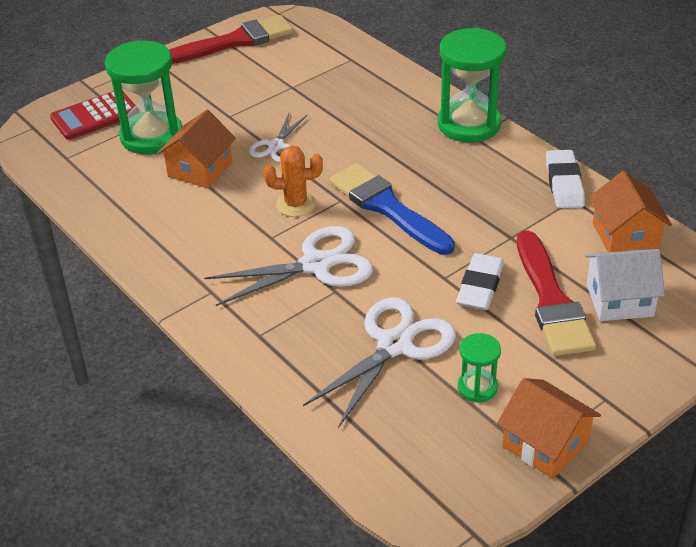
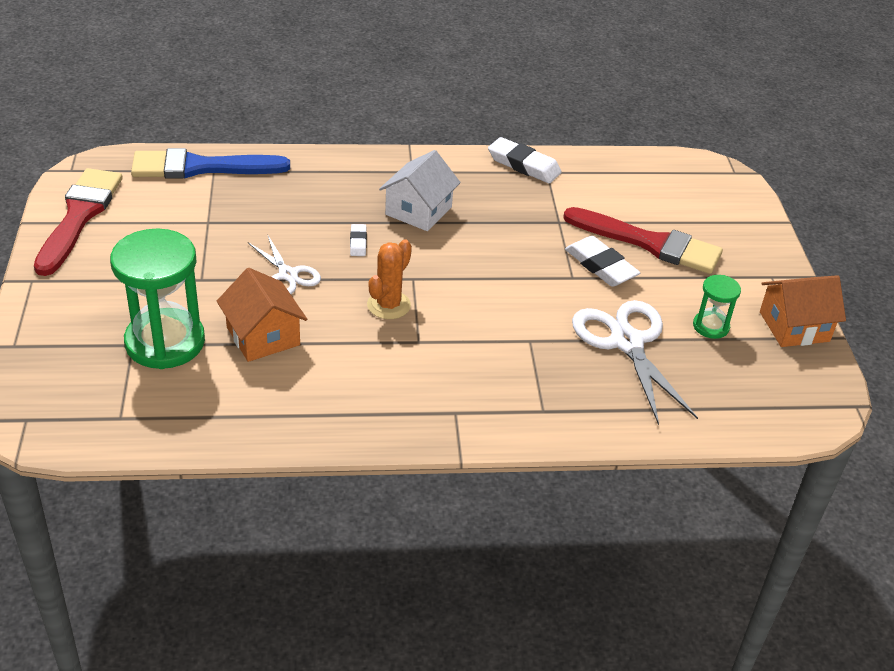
camera: 60 degrees left, 0 degrees up
(95, 116) = (71, 365): red calculator -> none
(316, 265) = (485, 334): white scissors -> none
(350, 156) = (358, 243): none -> white eraser
(387, 207) = (452, 260): blue brush -> blue brush (201, 167)
(469, 124) = (394, 165): green hourglass -> none
(619, 300) = (678, 215): white house -> white house (418, 211)
(625, 235) = (612, 174): orange house -> none

